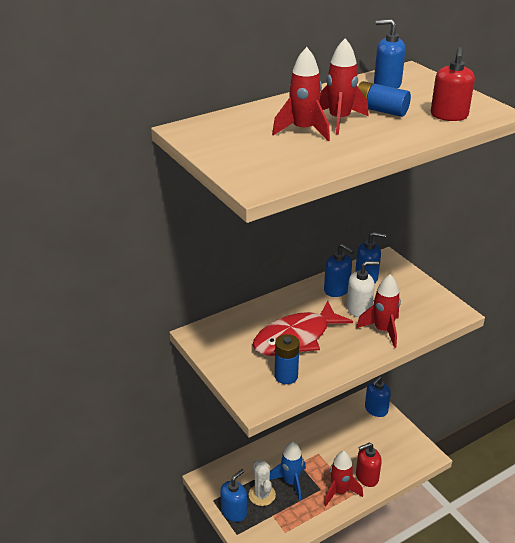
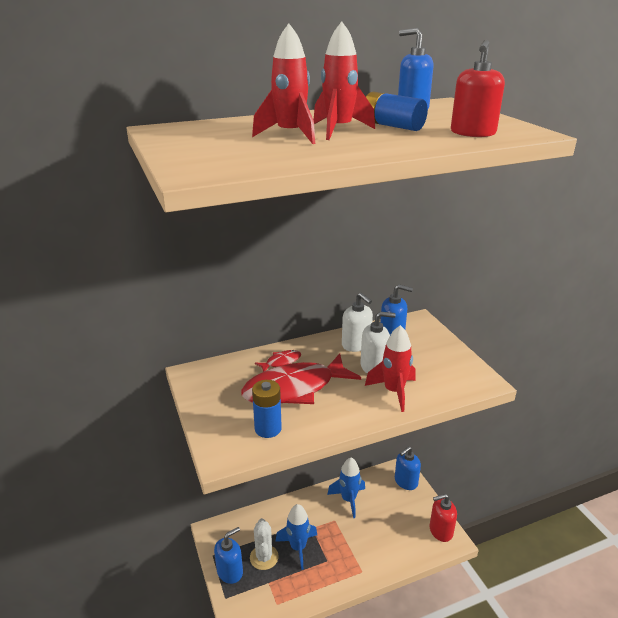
camera: 10 degrees right, 5 degrees down
(274, 314) = (281, 362): none -> red fish
(326, 433) = (348, 500): none -> blue rocket
(337, 289) = (356, 344): blue soap dispenser -> white soap dispenser
(339, 491) = (347, 566): red rocket -> none
(366, 477) = (380, 554): red soap dispenser -> red soap dispenser (440, 531)

